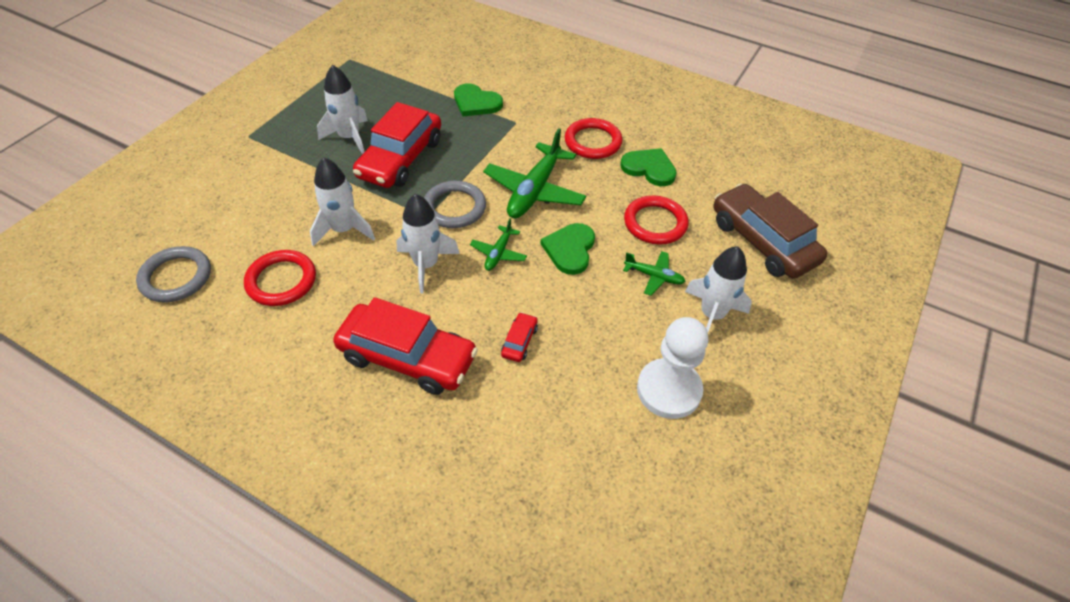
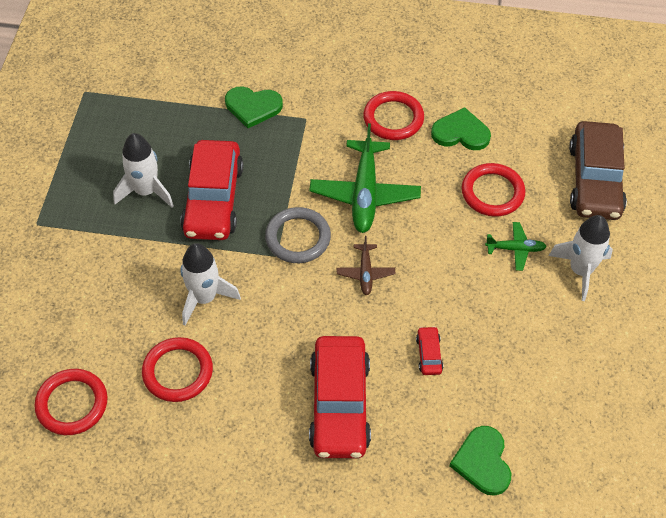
camera: 20 degrees left, 5 degrees up
(176, 277) = (72, 404): grey ring -> red ring
(407, 357) = (339, 404): red car -> red car turned 90 degrees clockwise
(426, 265) = (305, 308): white rocket -> none
(498, 253) = (365, 273): green plane -> brown plane
(570, 249) = (428, 247): green heart -> green heart (482, 462)
(669, 390) = (574, 354): white pawn -> none
(763, 241) = (594, 180): brown car -> brown car turned 120 degrees counterclockwise

